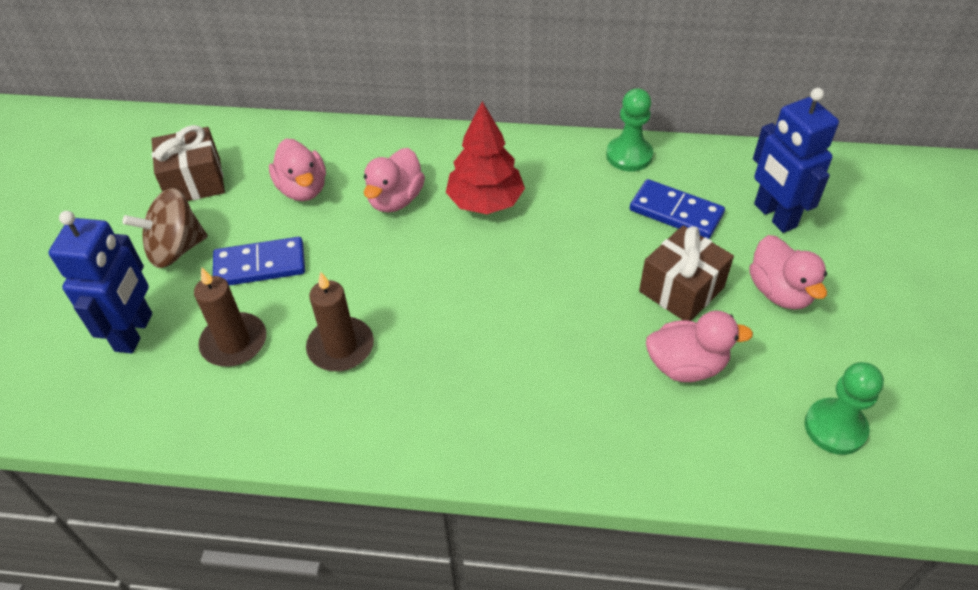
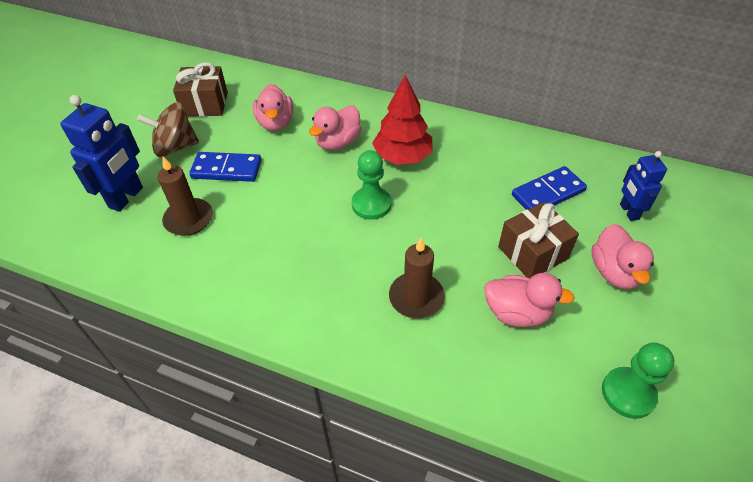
camera: 15 degrees right, 0 degrees up
(341, 347) = (260, 239): brown candle -> brown candle (416, 297)
(629, 155) = (524, 144): green pawn -> green pawn (371, 204)
(676, 212) = (548, 193): blue domino -> blue domino turned 75 degrees counterclockwise
(774, 216) = (628, 212): blue robot -> blue robot, size x0.63

